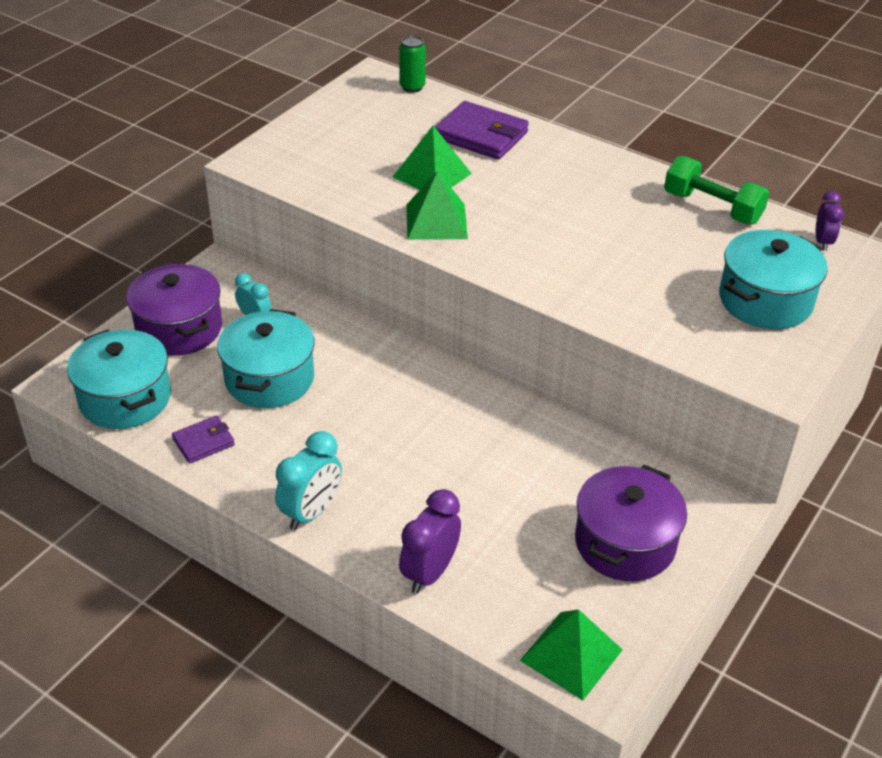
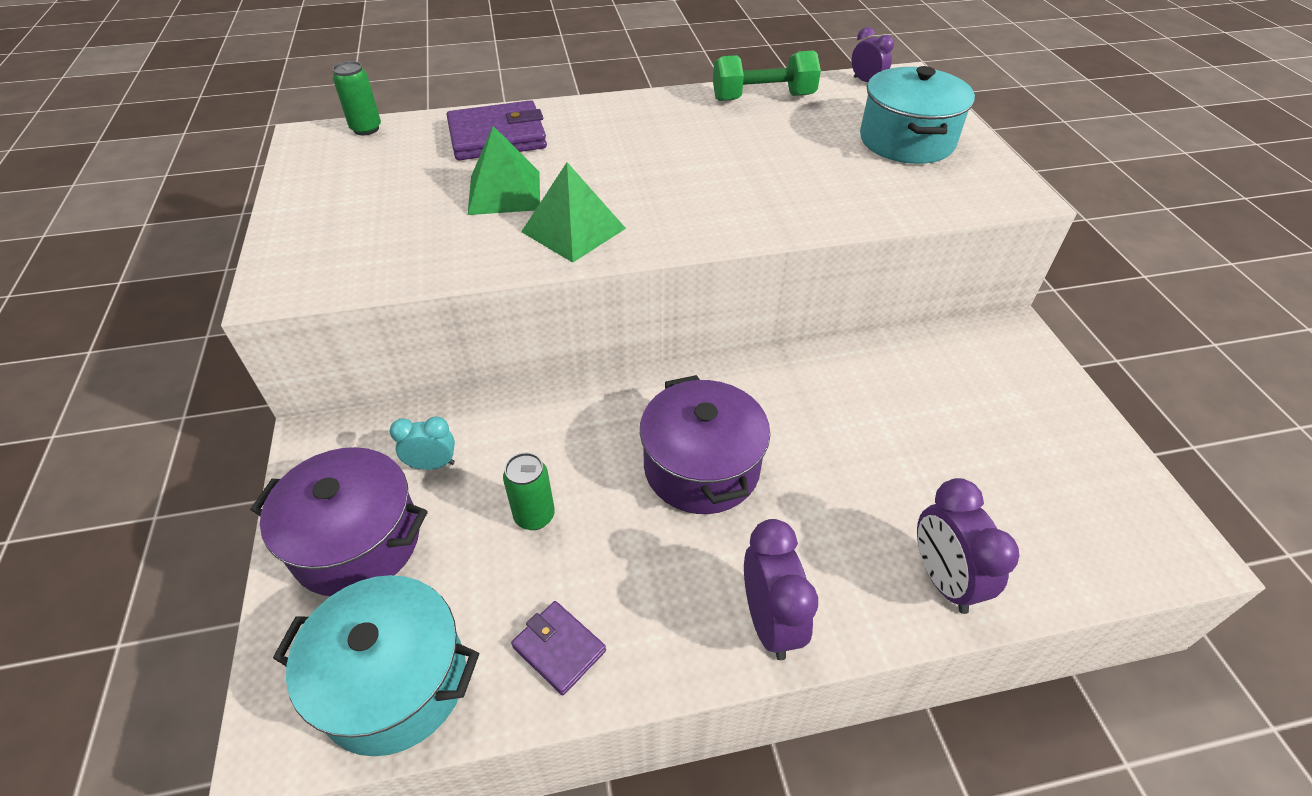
camera: 45 degrees left, 5 degrees up
(203, 442) = (559, 649): purple wallet -> purple wallet turned 60 degrees counterclockwise
(269, 379) = (534, 516): turquoise pot -> green can
(311, 512) = (769, 621): turquoise clock -> purple clock
(571, 655) = (1130, 545): green pyramid -> none
(625, 543) = (1010, 414): purple pot -> purple pot (701, 467)

